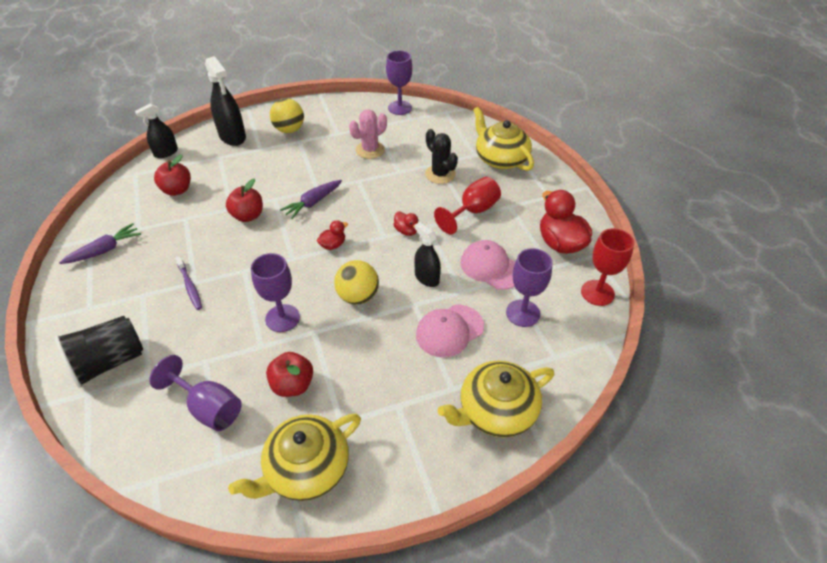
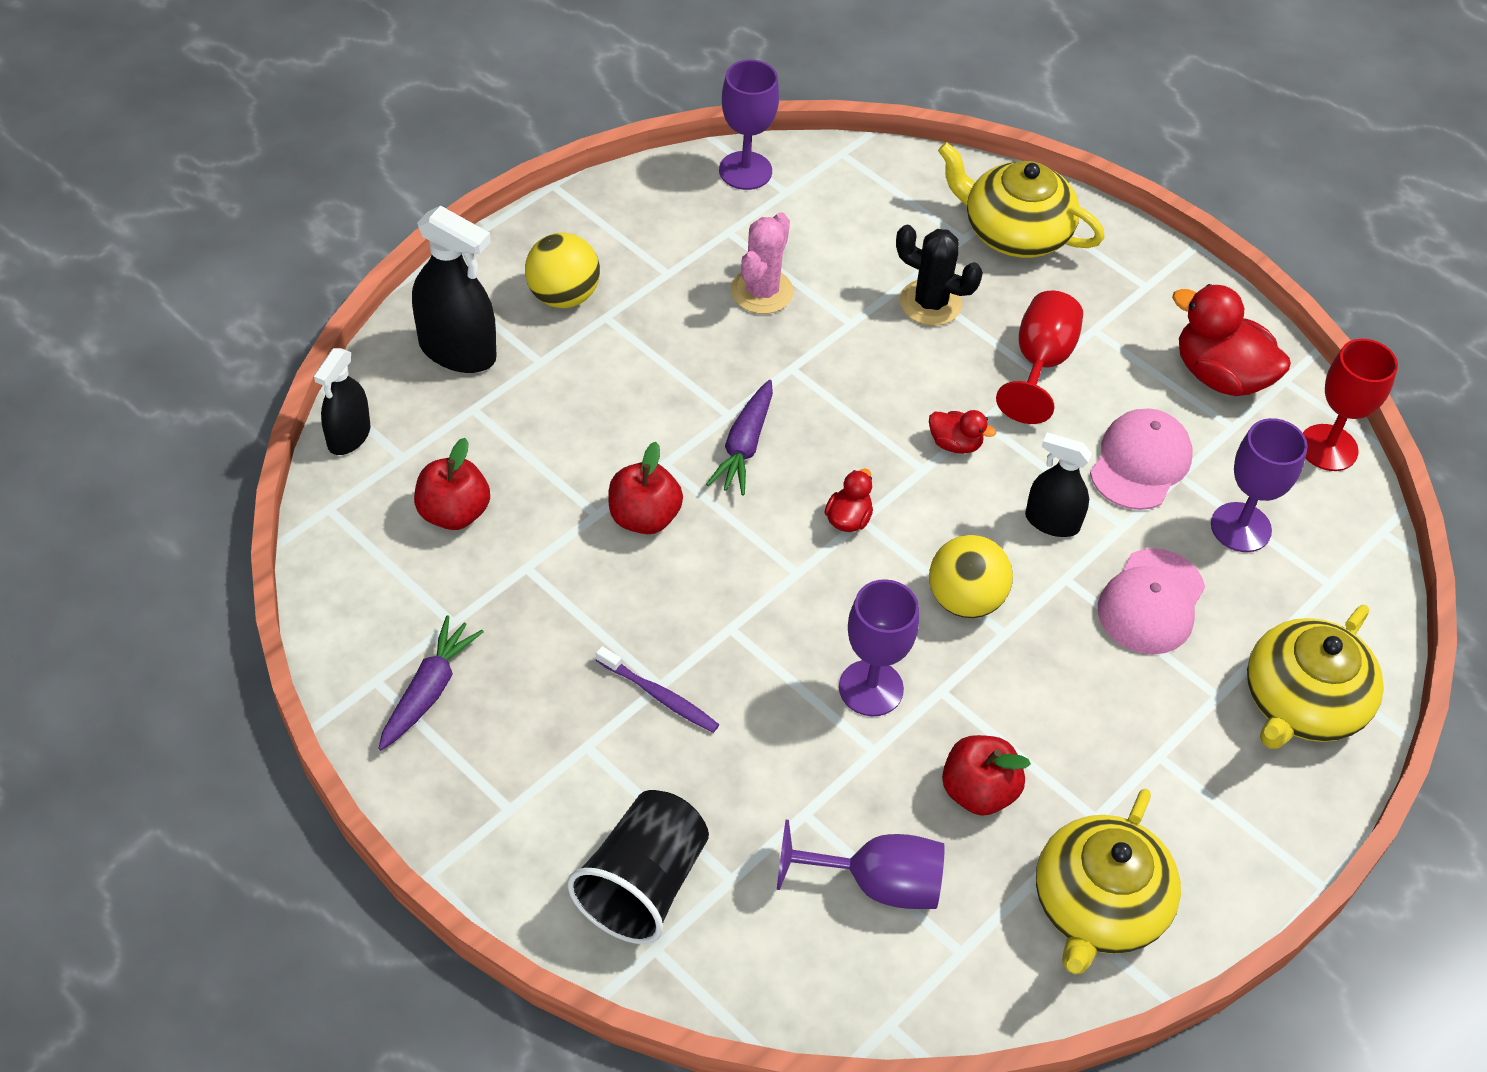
camera: 30 degrees left, 5 degrees up
(491, 267) = (1140, 462): pink cap -> pink cap turned 105 degrees clockwise

